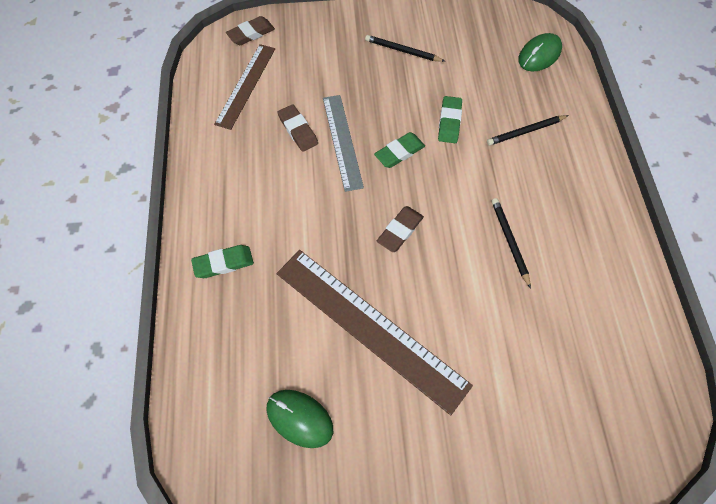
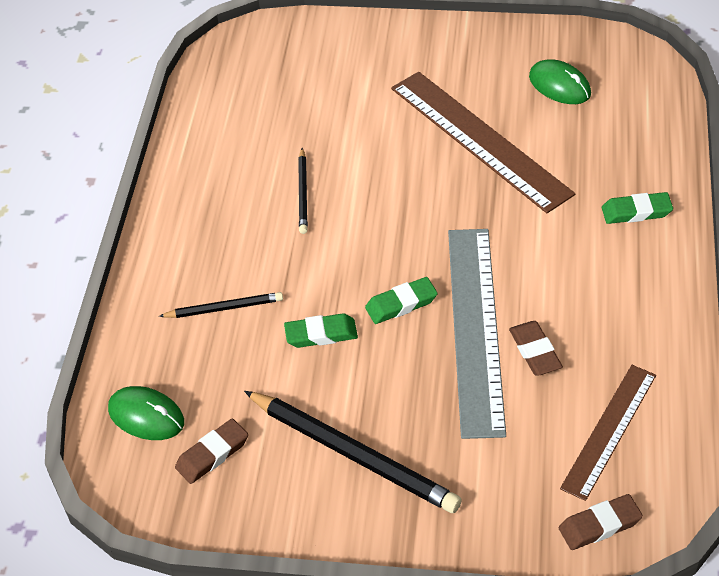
camera: 165 degrees left, 15 degrees down
(342, 141) = (475, 328): grey ruler -> grey ruler, size x1.64
(400, 231) = (425, 218): brown eraser -> brown eraser (212, 454)
(403, 51) = (353, 454): black pencil -> black pencil, size x1.89
(449, 122) = (321, 334): green eraser -> green eraser turned 60 degrees clockwise
(539, 55) = (146, 416): green mouse -> green mouse turned 60 degrees clockwise

